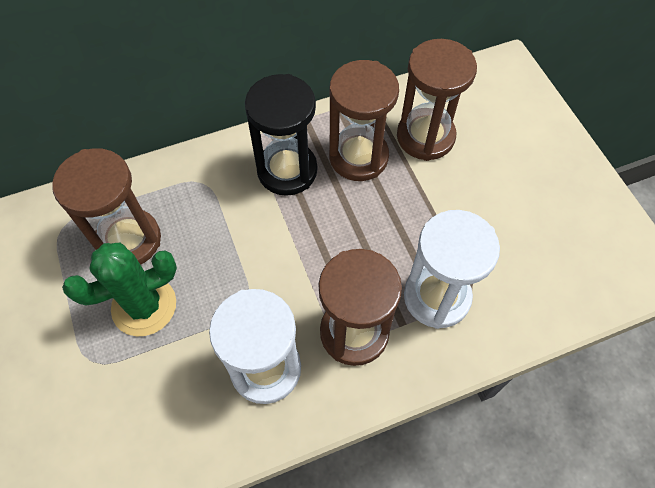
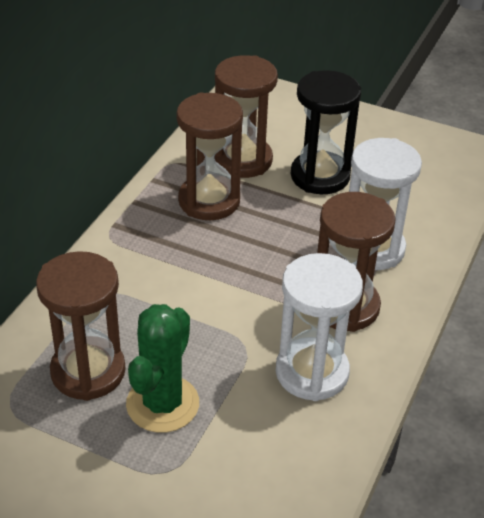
camera: 45 degrees left, 20 degrees down
(287, 170) = (163, 242): black hourglass -> black hourglass (320, 176)

